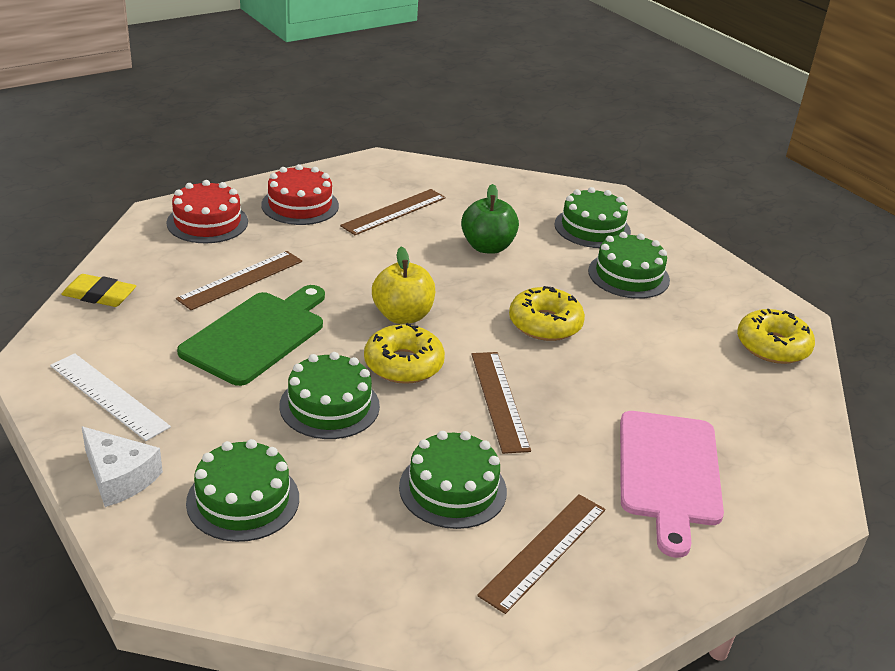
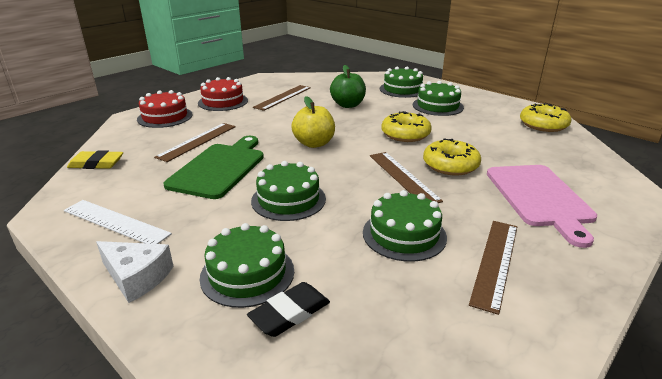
camera: 10 degrees left, 5 degrees down
(273, 559) = (290, 313): none -> black eraser
(403, 364) = (328, 168): yellow donut -> yellow donut (450, 165)

